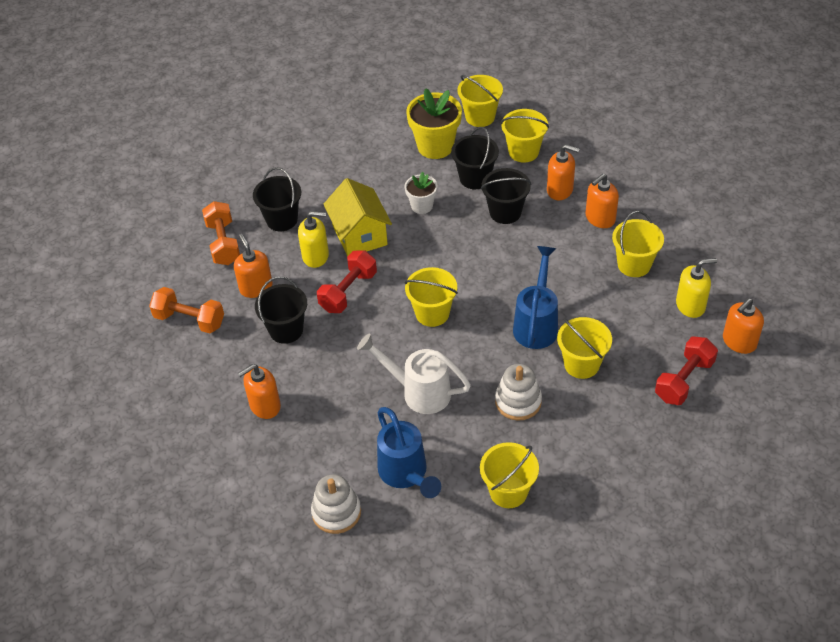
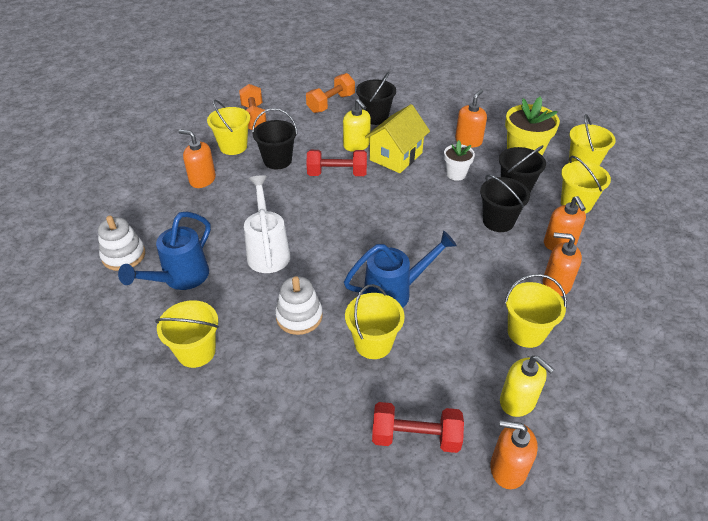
camera: 55 degrees right, 5 degrees down
(256, 287) = (304, 132): orange soap dispenser -> orange soap dispenser (468, 141)
(432, 313) = (353, 225): yellow bucket -> yellow bucket (233, 146)

